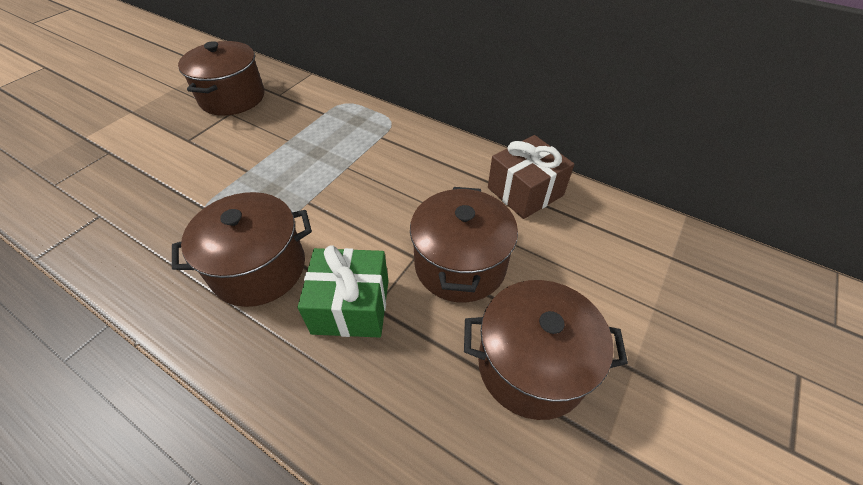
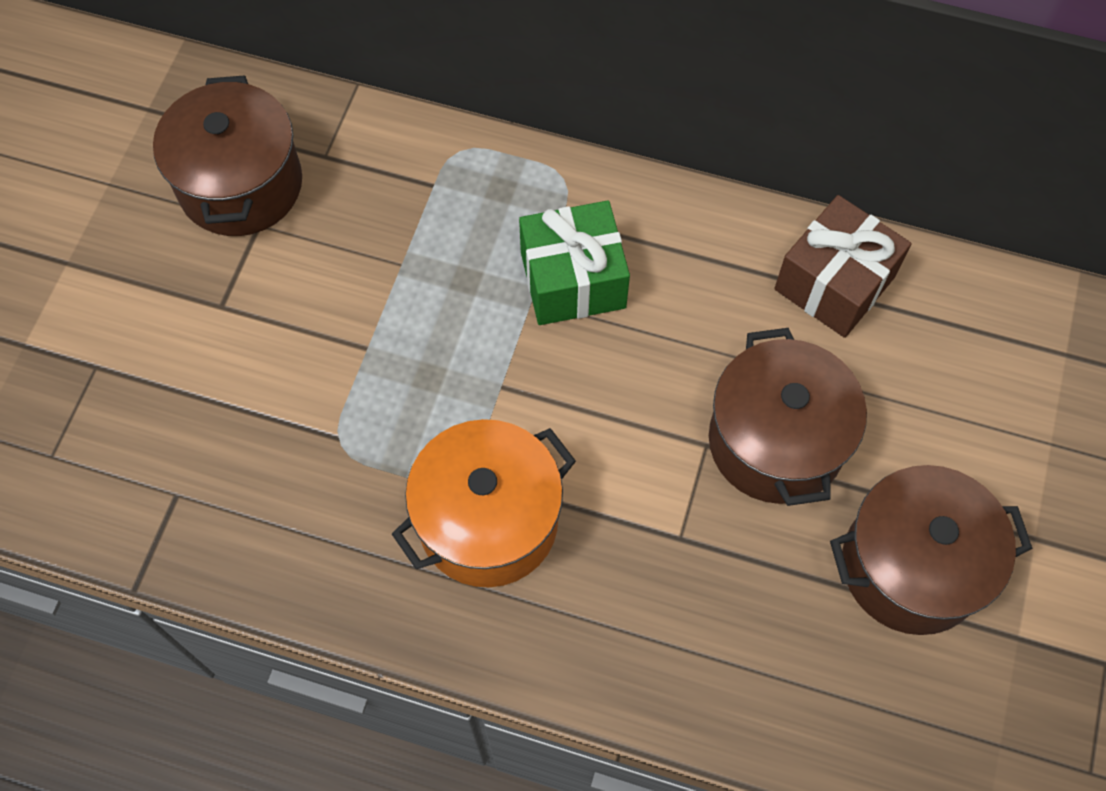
camera: 15 degrees left, 15 degrees up
(259, 268) = (488, 521): brown pot -> orange pot
(351, 306) = (648, 546): green gift -> green gift (573, 280)

